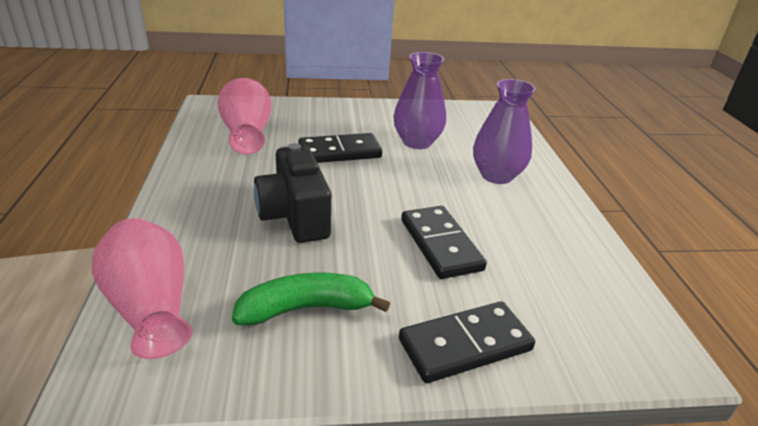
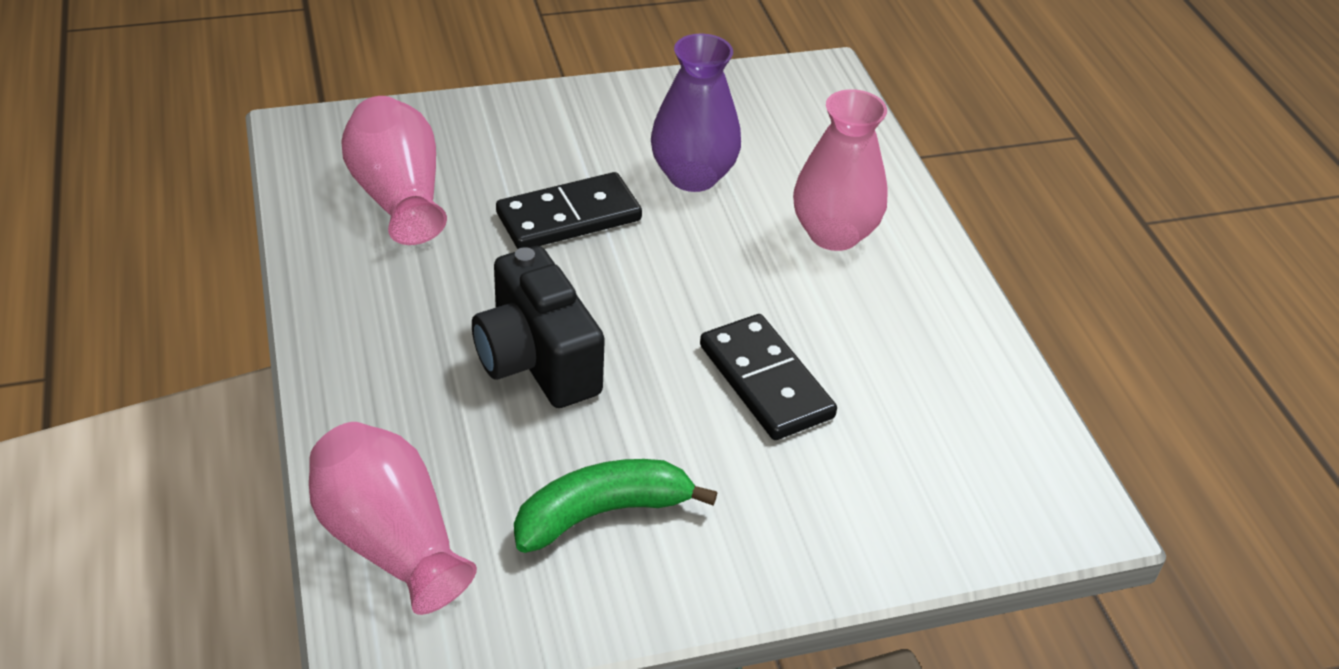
camera: 10 degrees left, 10 degrees up
(465, 344) = (822, 534): black domino -> none
(496, 176) = (833, 234): purple vase -> pink vase

